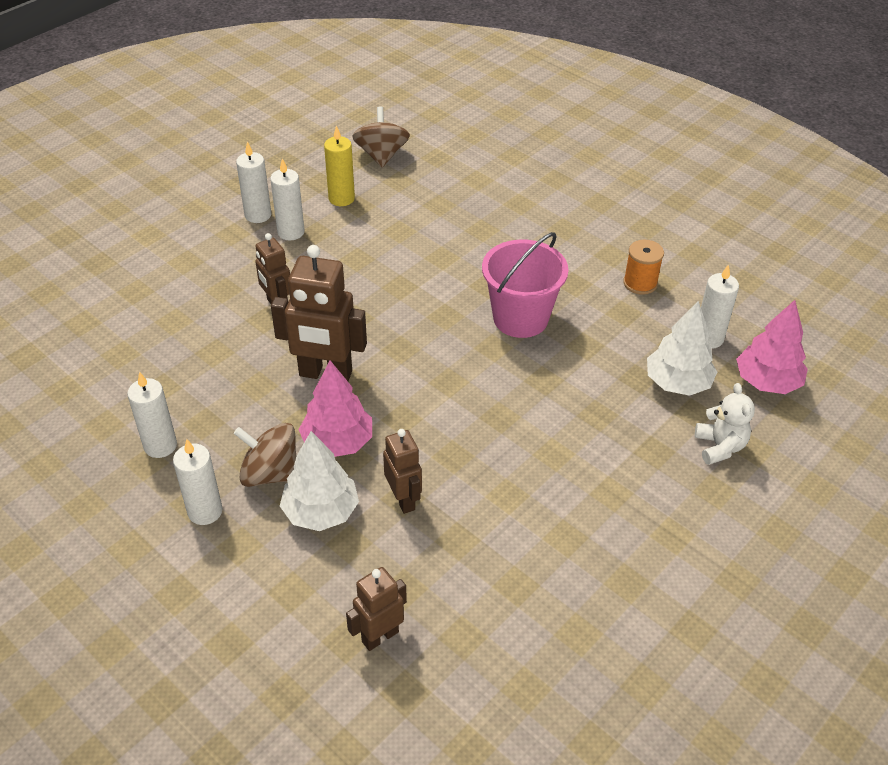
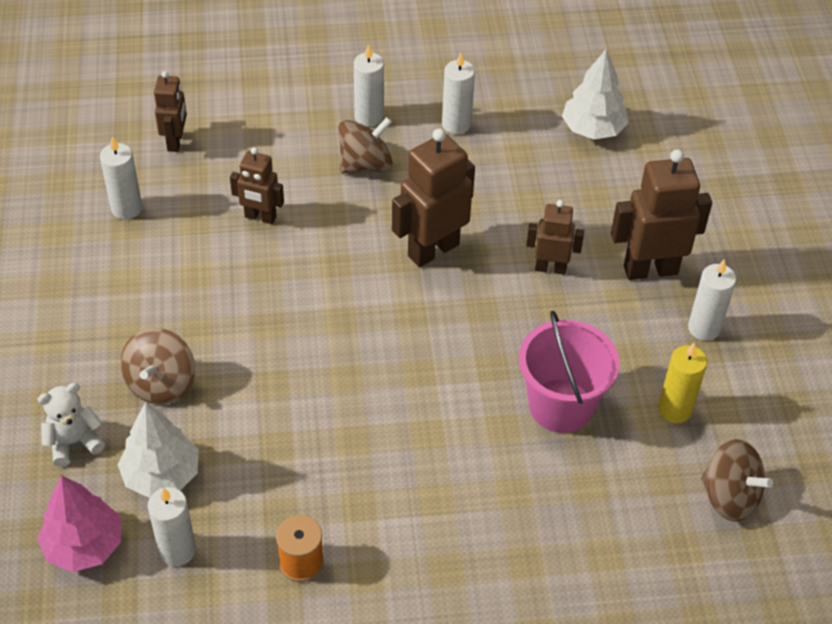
camera: 130 degrees right, 5 degrees up
(227, 260) = (650, 269): none -> brown robot
(291, 232) = (652, 337): white candle -> white candle (126, 208)
(321, 512) = (301, 170): white tree -> white tree (593, 129)
(337, 442) = (353, 215): pink tree -> none
(520, 318) = (358, 424): pink bucket -> pink bucket (560, 406)
(619, 437) = (161, 383): none -> brown spinning top
(720, 447) = (74, 442): white teddy bear -> white teddy bear turned 120 degrees clockwise

